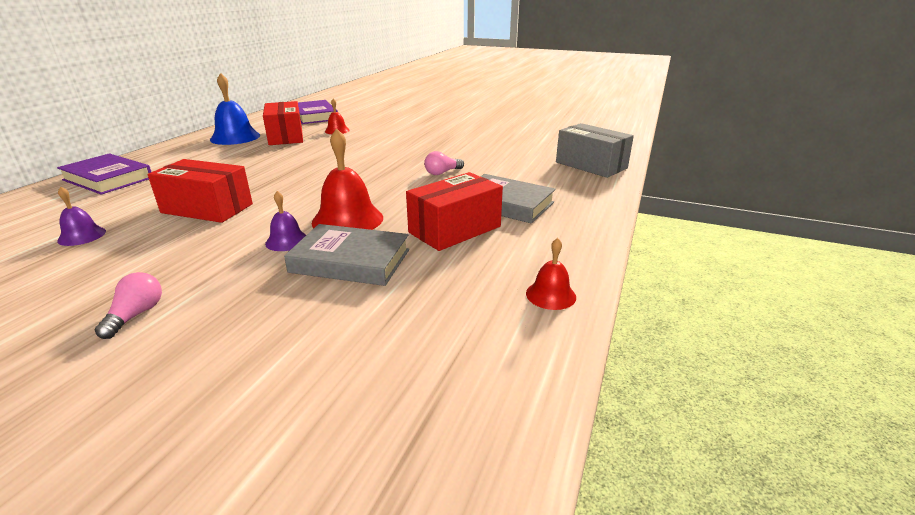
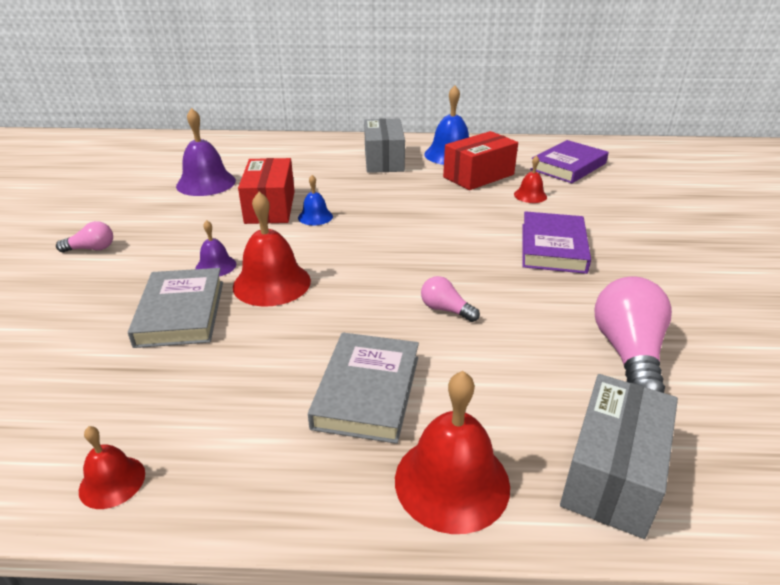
camera: 70 degrees right, 5 degrees up
(82, 236) = (206, 183): purple bell -> purple bell, size x1.85
(108, 179) = (311, 148): purple book -> purple book (553, 247)
(199, 157) = (384, 160): none -> grey box
(259, 193) = (315, 217): none -> blue bell
(455, 229) = (270, 363): red box -> none
(514, 145) = (628, 353): none -> pink light bulb
(585, 195) = (452, 481): none -> red bell

